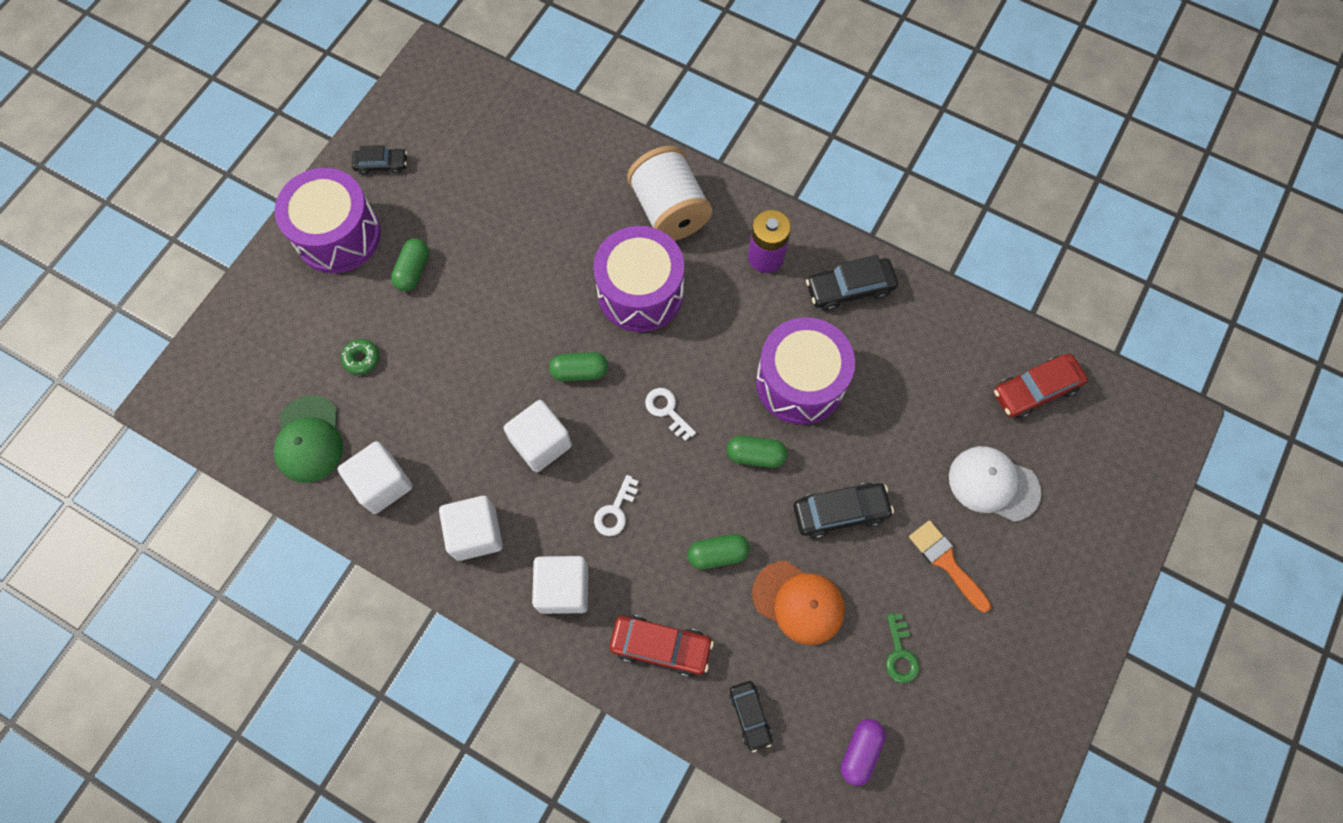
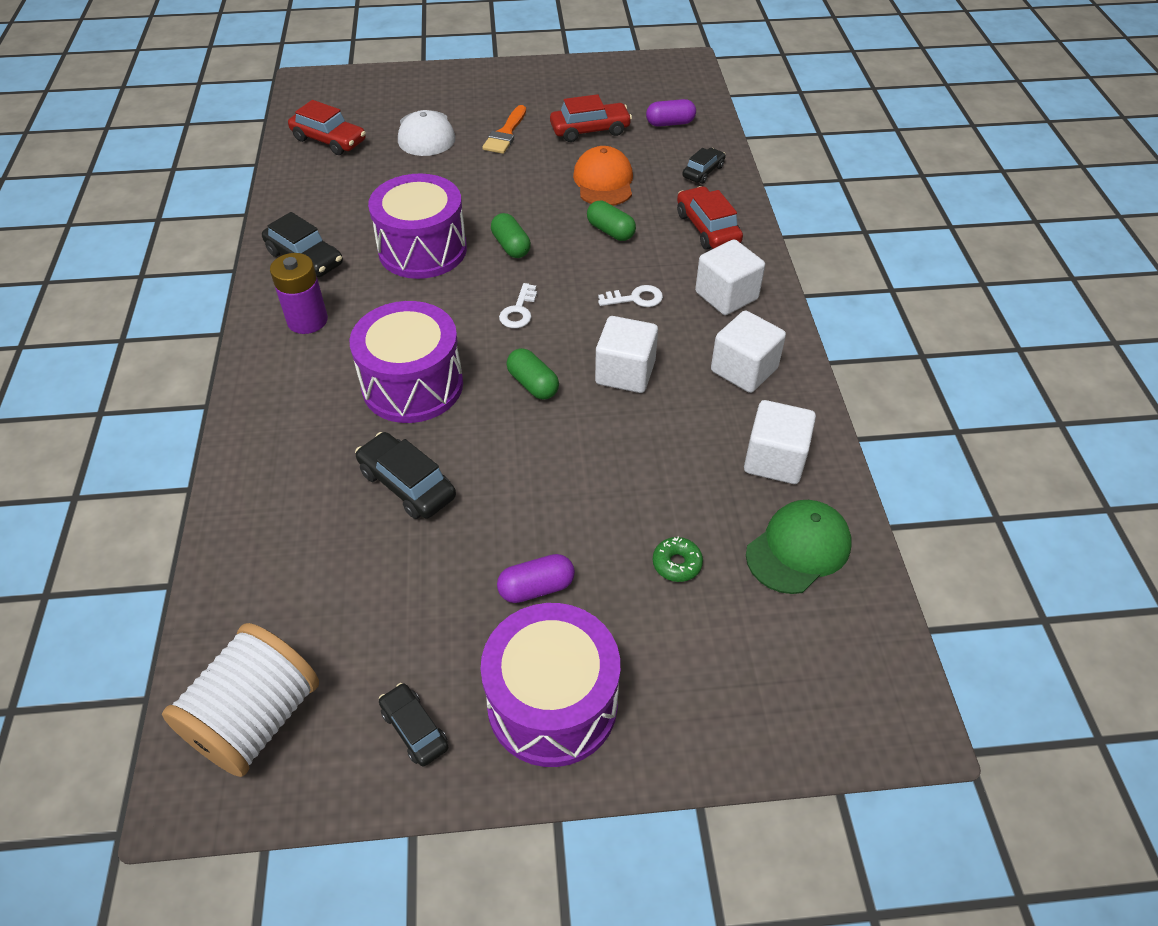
camera: 125 degrees left, 20 degrees down
(413, 270) = (536, 588): green capsule -> purple capsule
(669, 210) = (297, 411): white spool -> white spool (256, 719)
(840, 512) = (516, 189): black car -> black car (407, 484)
(900, 653) = (590, 130): green key -> red car

